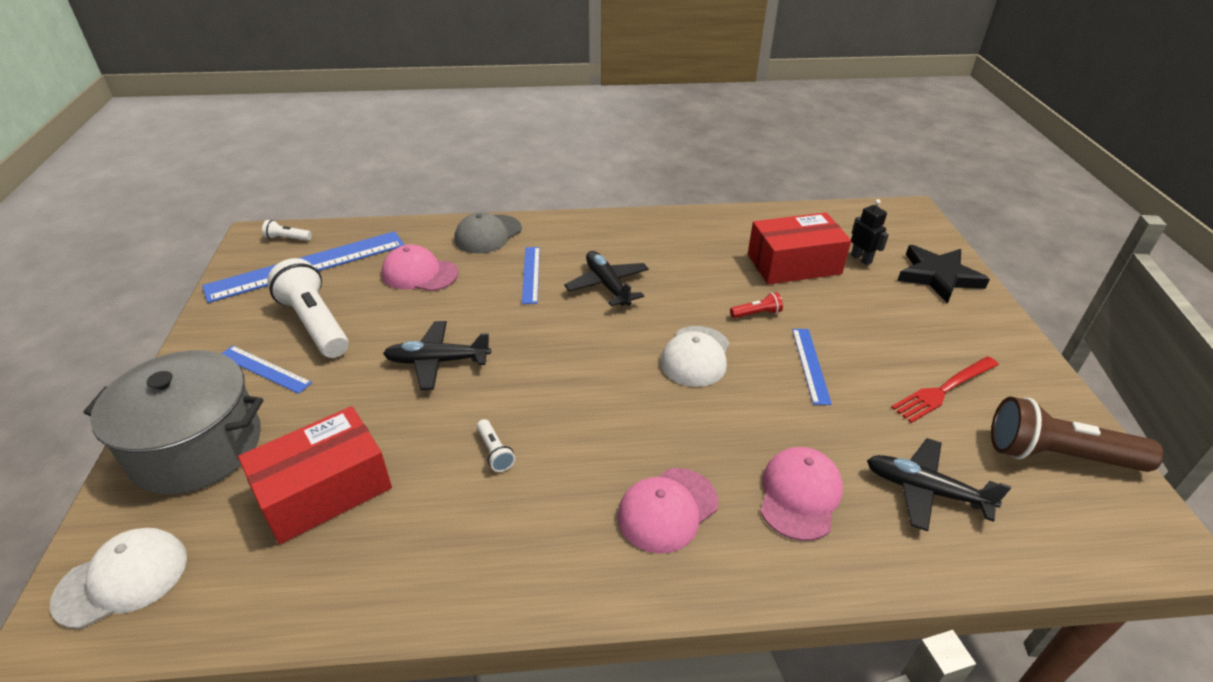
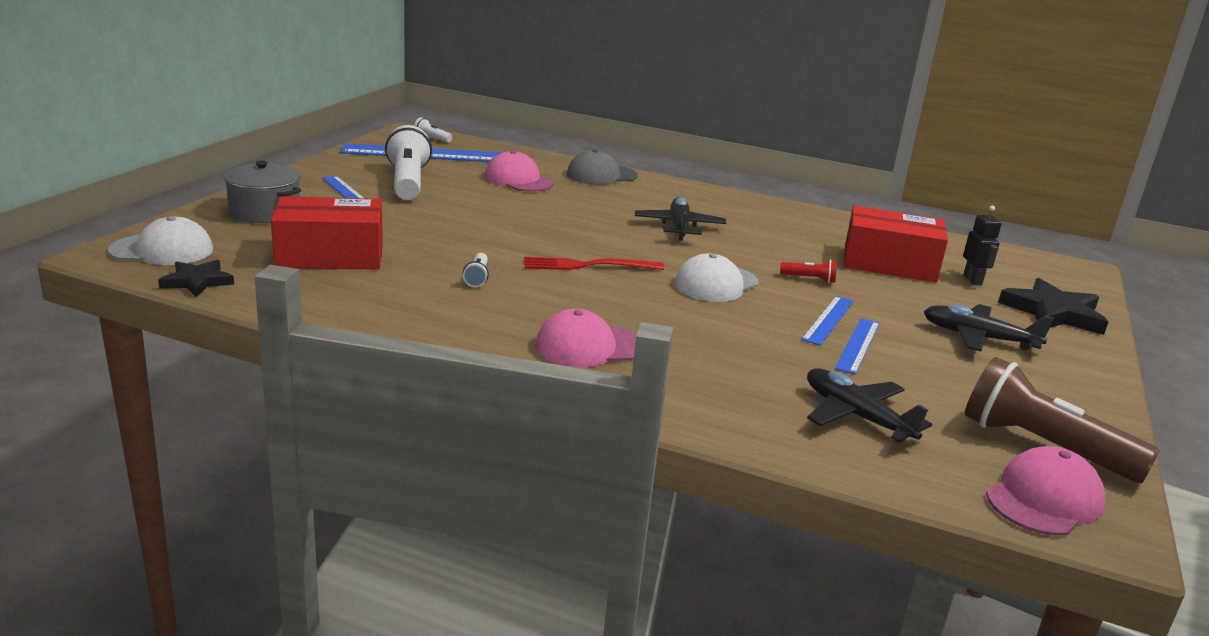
camera: 25 degrees right, 15 degrees down
(196, 446) = (265, 212): grey pot -> grey pot, size x0.64
(208, 617) = (197, 281): none -> black star
(437, 361) = (482, 224): black plane -> black plane (978, 337)
(531, 274) = (615, 204): blue ruler -> blue ruler (858, 345)
(799, 495) = (721, 378): pink cap -> pink cap (1044, 499)
(943, 390) = (959, 373): red fork -> red fork (587, 265)

